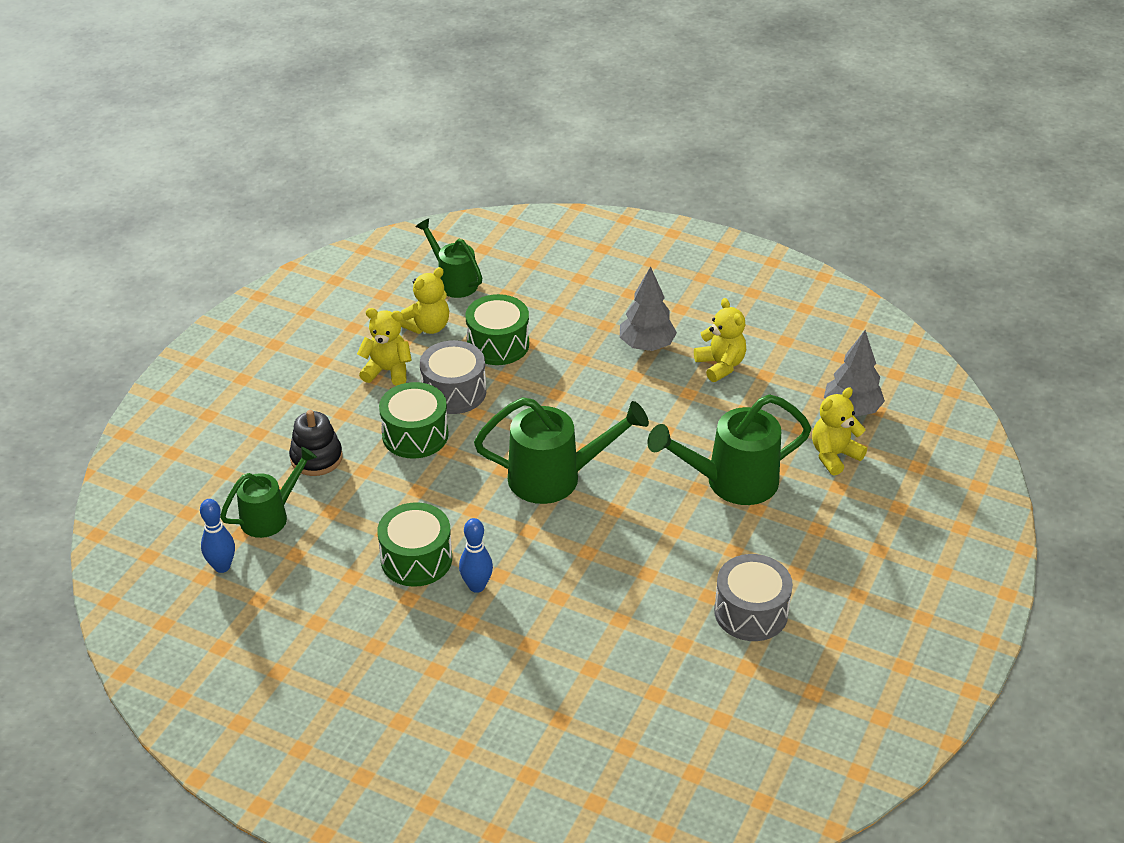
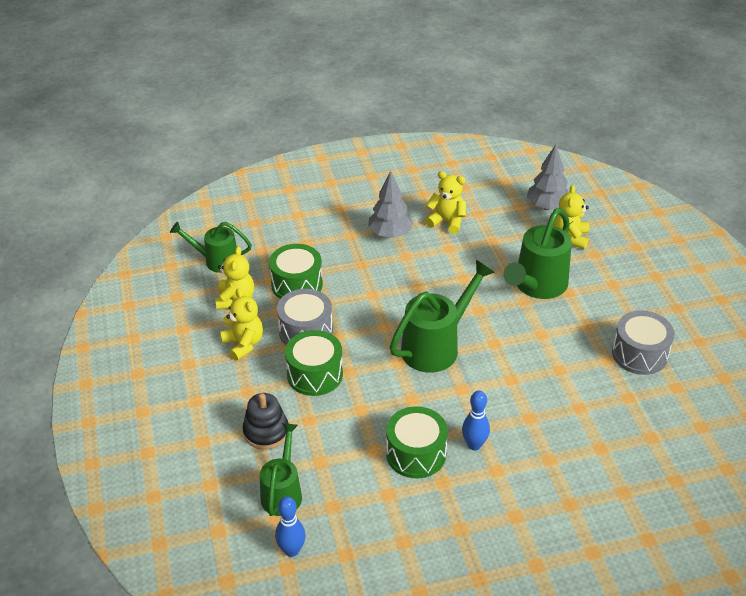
camera: 40 degrees left, 0 degrees up
(387, 371) = (243, 344): yellow teddy bear -> yellow teddy bear turned 90 degrees clockwise

